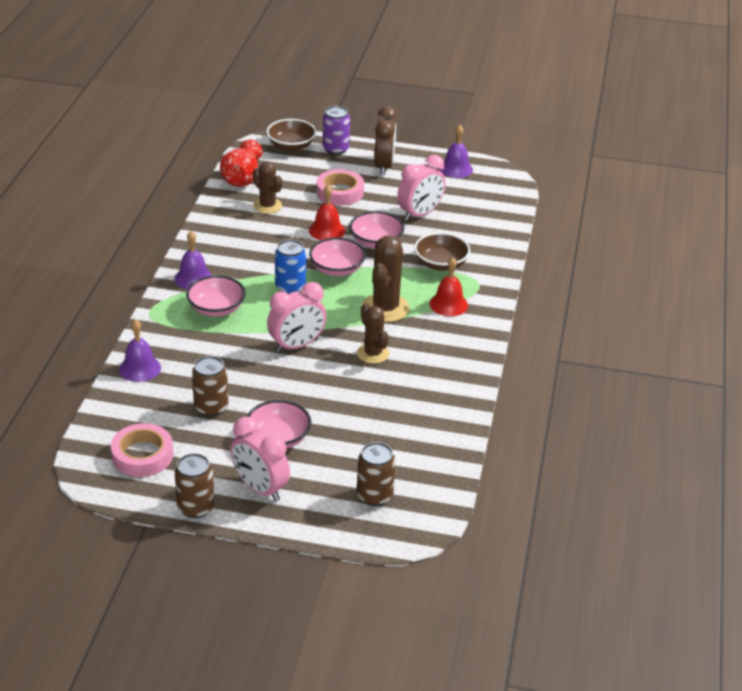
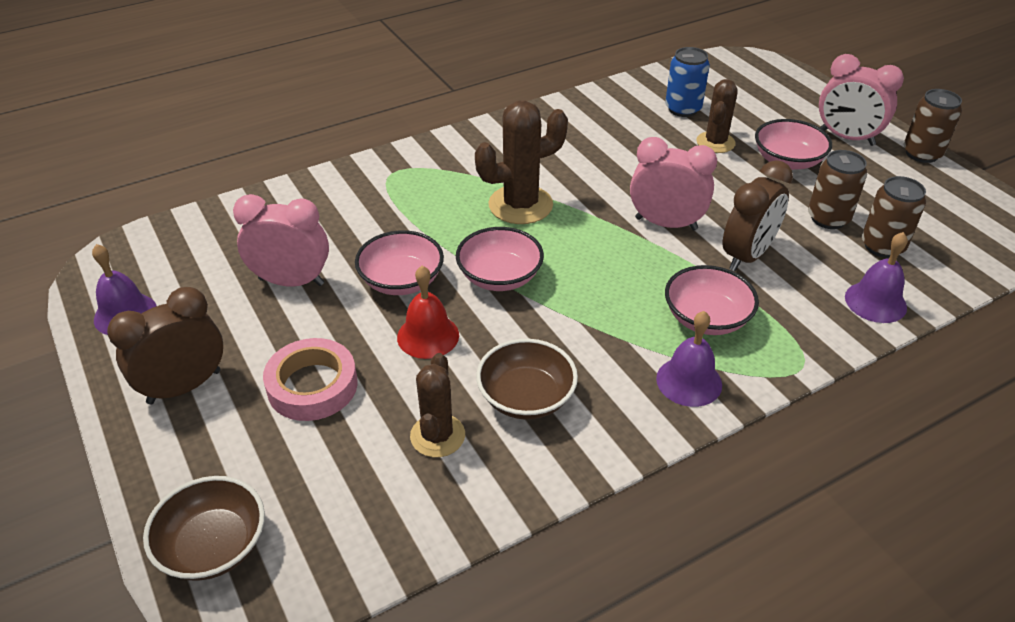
camera: 130 degrees left, 5 degrees up
(142, 455) = (943, 216): pink tape -> none
(232, 354) = (747, 256): none -> brown clock
(242, 178) = (390, 530): red vase -> none
(260, 488) = (846, 138): pink clock -> pink clock turned 120 degrees clockwise
(290, 287) = (584, 289): blue can -> blue can (683, 109)
(335, 149) = (173, 478): purple can -> none
(373, 353) = (601, 174): brown cactus -> brown cactus (715, 142)
(374, 495) = (753, 89): brown can -> brown can (882, 246)
(441, 264) = (387, 212): brown bowl -> brown bowl (526, 397)
(448, 304) = (456, 172): red bell -> none

